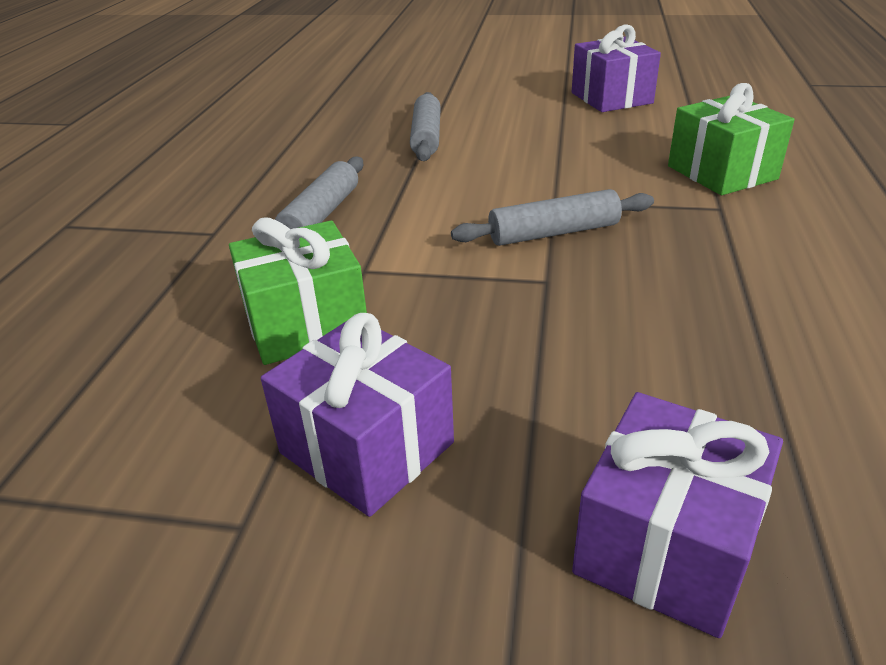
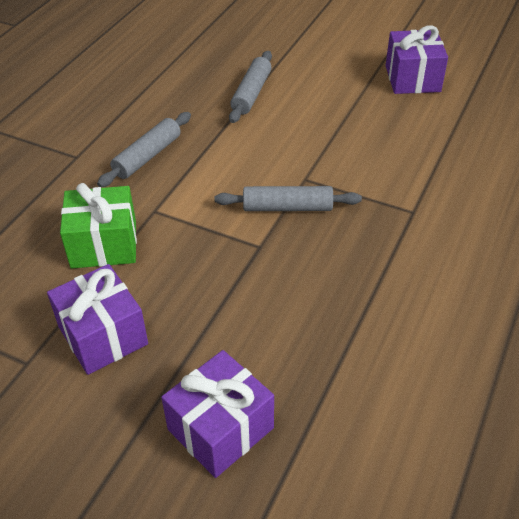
camera: 15 degrees right, 10 degrees up
(721, 172) = (439, 178): green gift -> none

